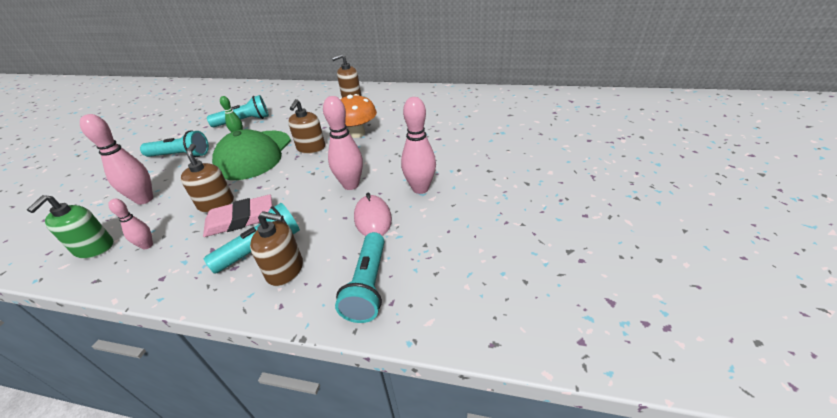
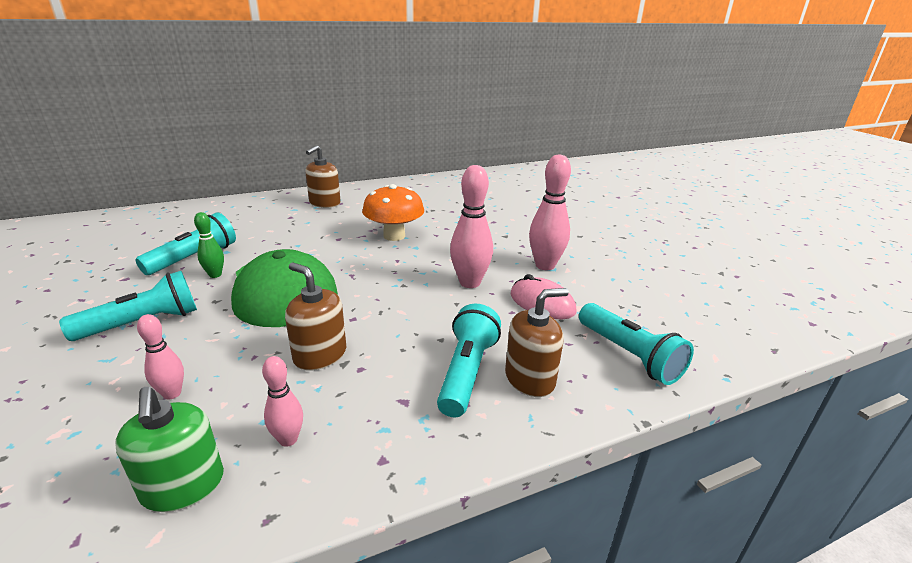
camera: 40 degrees left, 10 degrees down
(144, 199) = (172, 393): pink bowling pin -> pink bowling pin, size x0.56
(240, 219) = (387, 357): pink eraser -> none
(311, 148) = (358, 262): brown soap dispenser -> none

